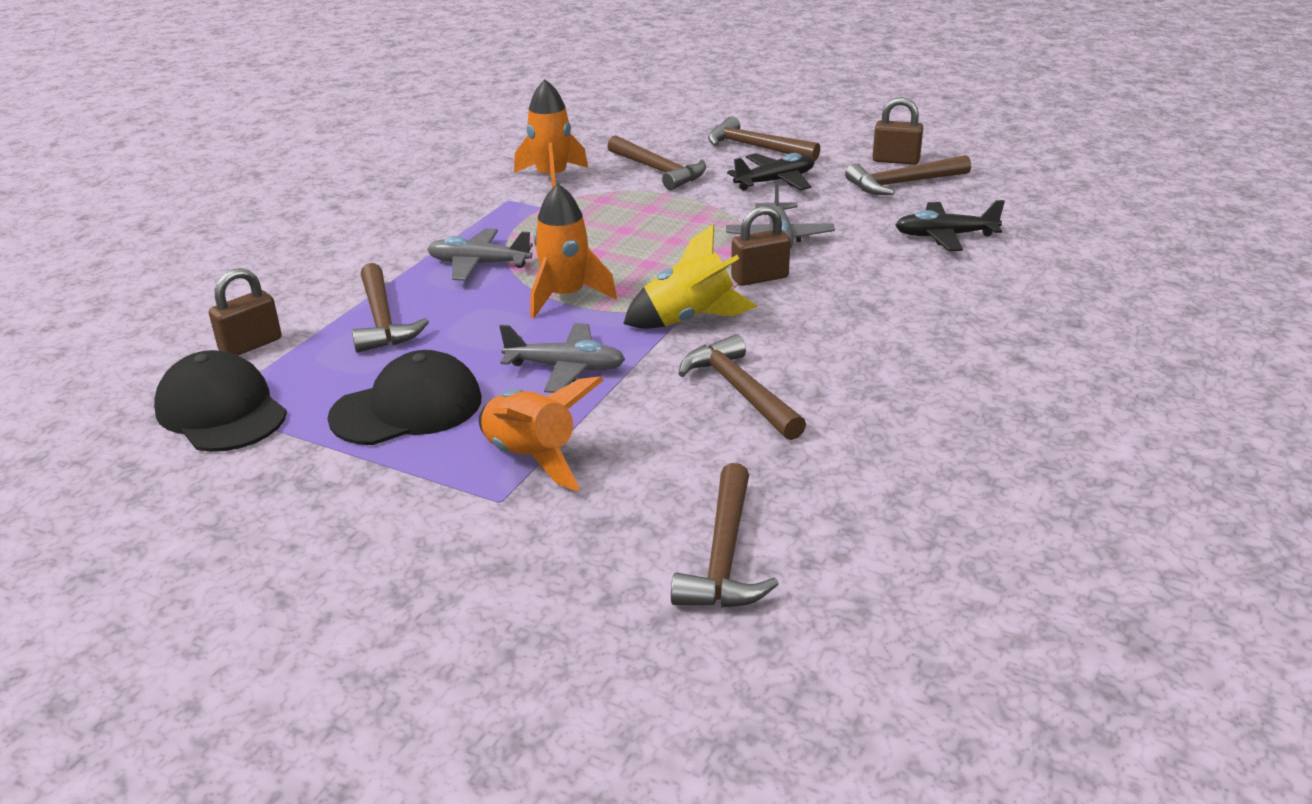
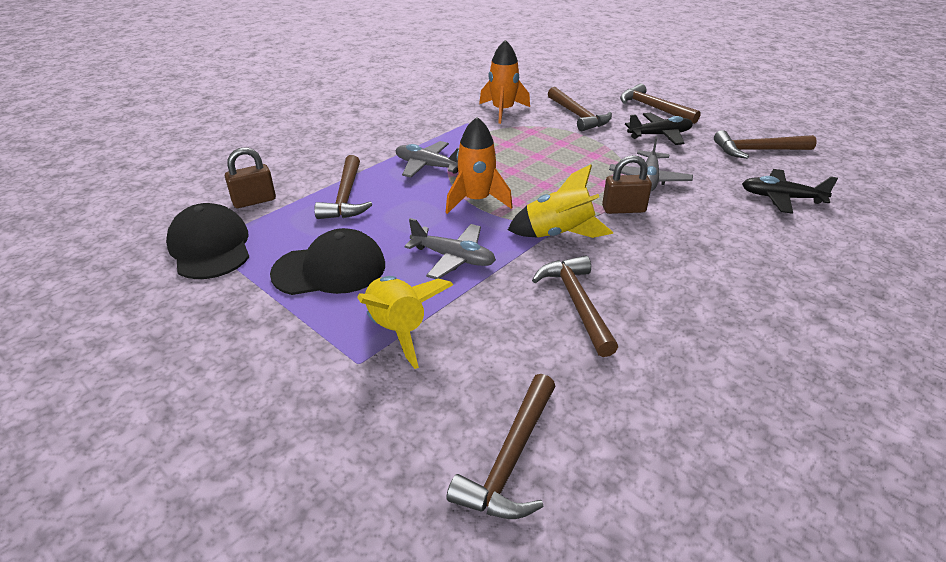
camera: 15 degrees right, 5 degrees up
(532, 457) = (398, 329): orange rocket -> yellow rocket
(895, 160) = (756, 132): brown padlock -> none

